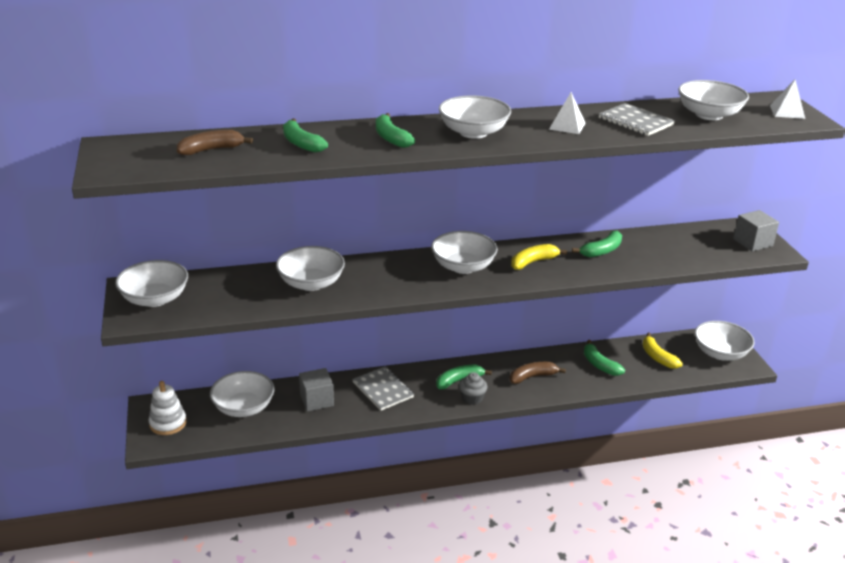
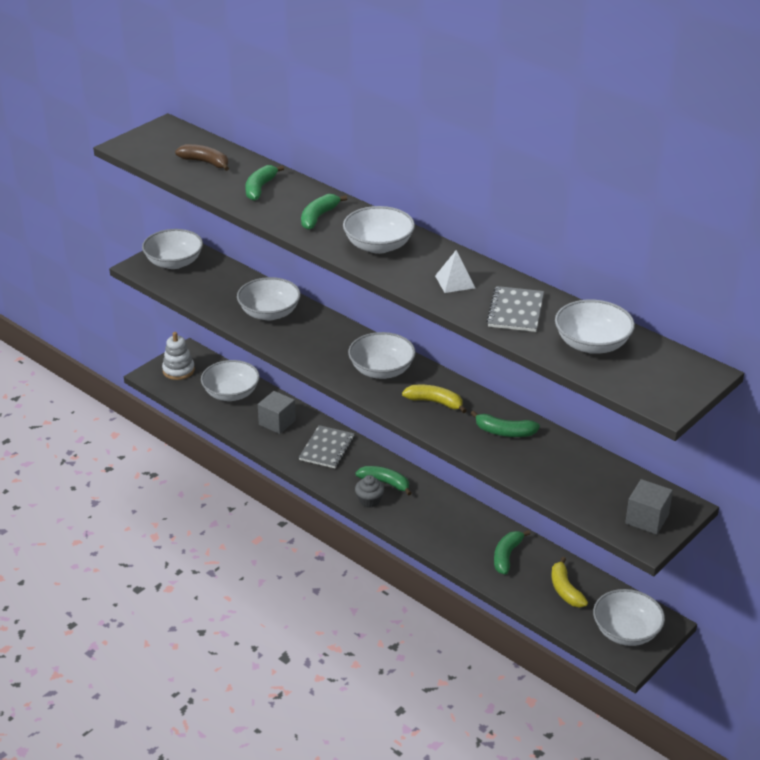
camera: 55 degrees right, 5 degrees up
(533, 377) = (439, 522): brown banana -> none
(657, 357) = (565, 589): yellow banana -> yellow banana turned 45 degrees counterclockwise
(787, 112) = (670, 386): white pyramid -> none

